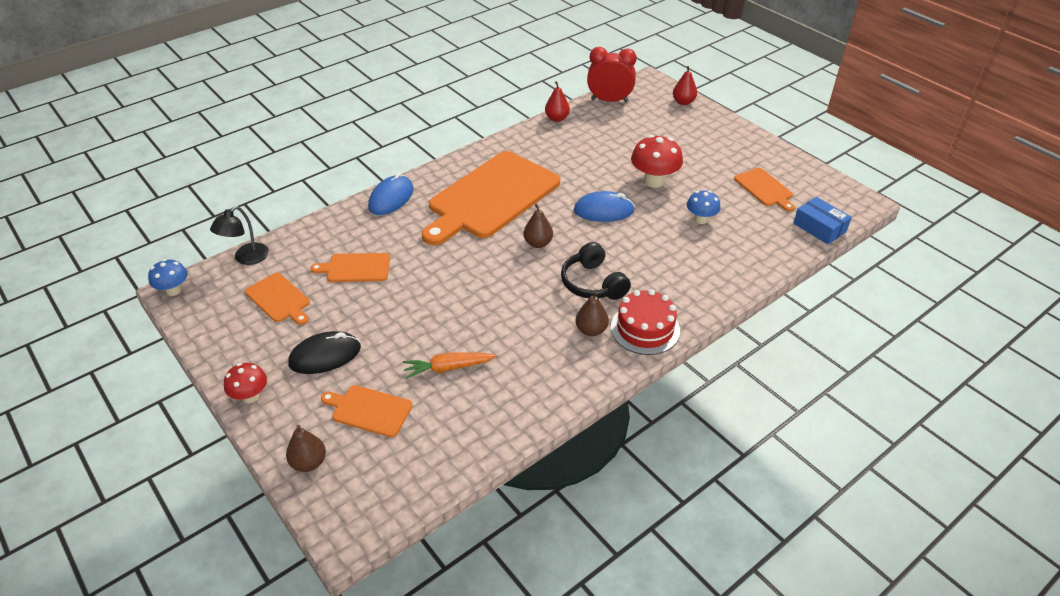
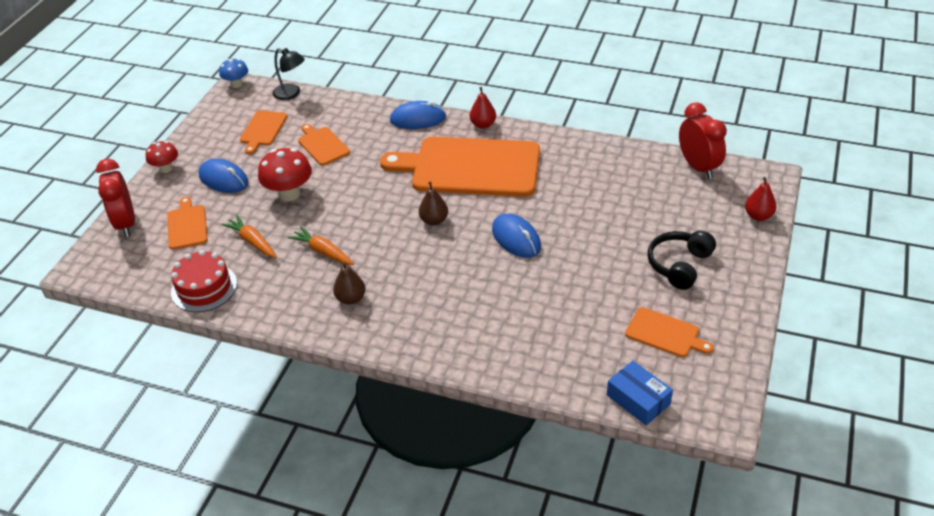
camera: 60 degrees right, 0 degrees up
(246, 258) = (291, 94): black lamp -> black lamp turned 150 degrees counterclockwise
(309, 462) = (126, 223): brown pear -> red clock
(325, 356) = (223, 179): black mouse -> blue mouse
(511, 325) = (323, 252): none -> orange carrot
(557, 118) = (627, 149): red pear -> red pear (483, 125)
(592, 283) = (410, 274): black headphones -> black headphones (679, 265)
(645, 329) = (378, 330): red cake -> red cake (204, 288)
(654, 181) = (594, 251): red mushroom -> red mushroom (289, 194)
(701, 219) = (565, 306): blue mushroom -> none
(764, 188) = (665, 333): orange cutting board -> orange cutting board turned 90 degrees counterclockwise
(819, 227) = (638, 399): blue box -> blue box turned 60 degrees counterclockwise

